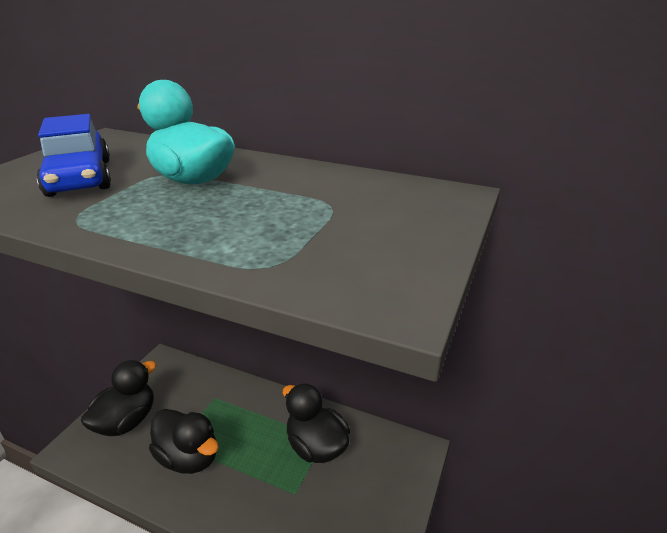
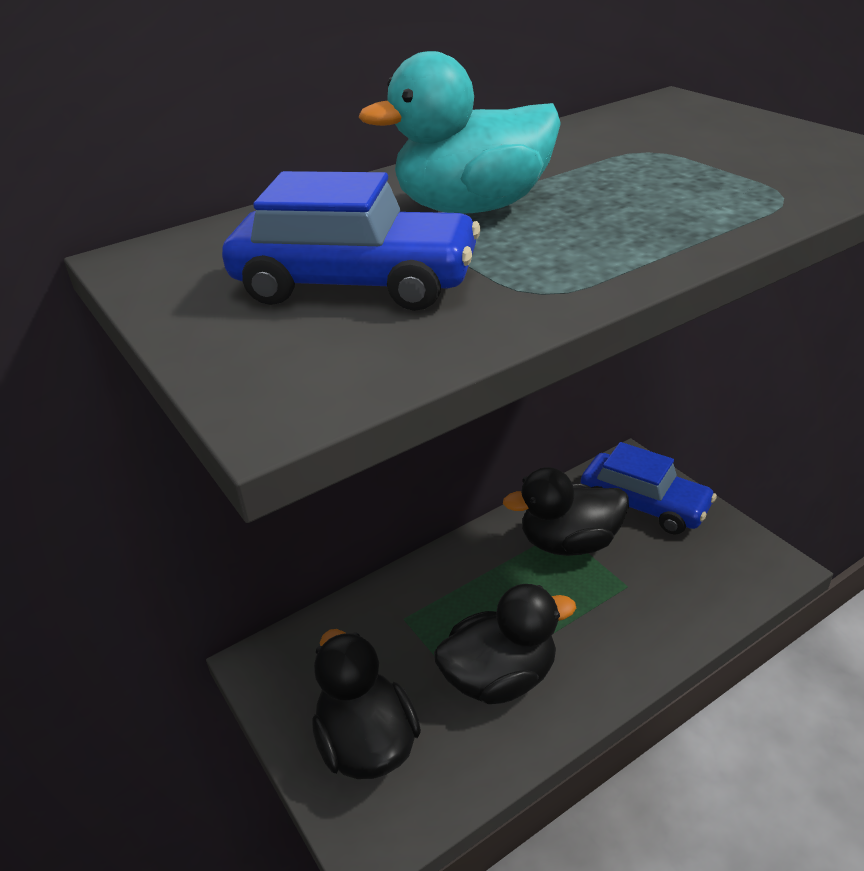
camera: 55 degrees left, 5 degrees up
(381, 474) = (644, 504): none -> blue car

